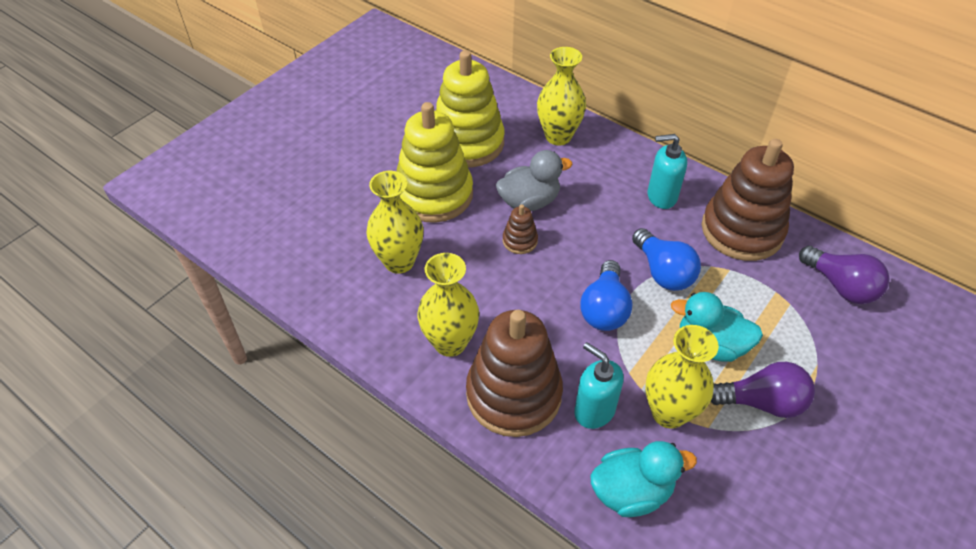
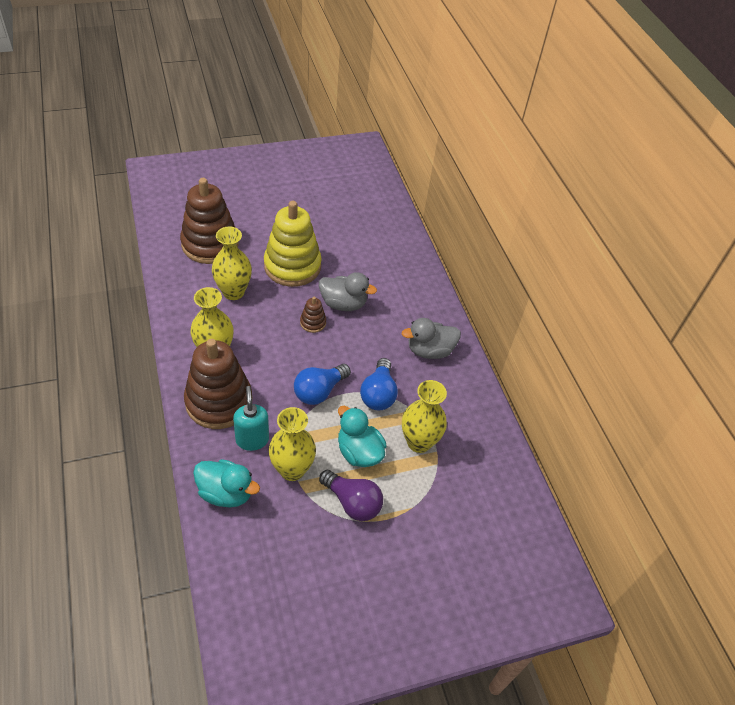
camera: 30 degrees right, 0 degrees up
(467, 142) = (344, 247): yellow stacking toy -> none
(558, 136) = (405, 275): yellow vase -> yellow vase (419, 442)
(661, 196) = (429, 350): turquoise soap dispenser -> grey duck
(742, 230) = (458, 403): brown stacking toy -> brown stacking toy (210, 244)
(840, 286) = (484, 476): purple light bulb -> none

